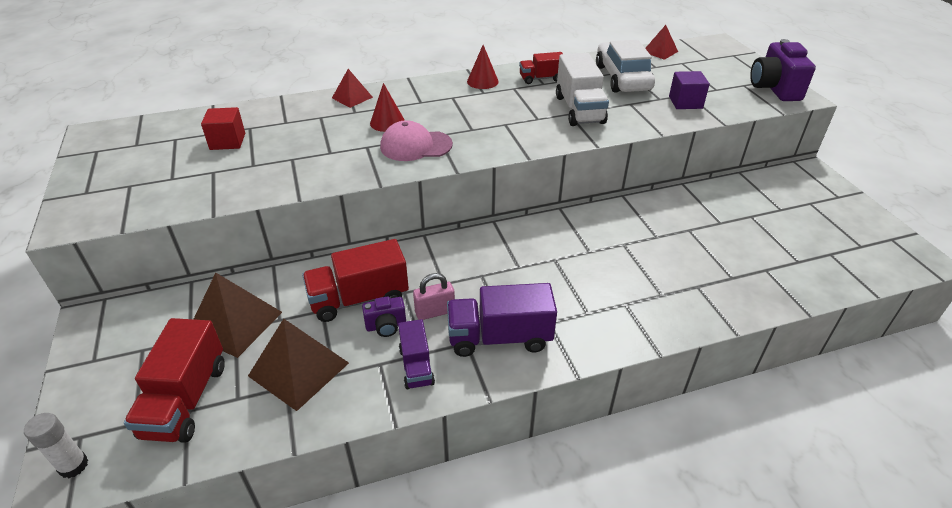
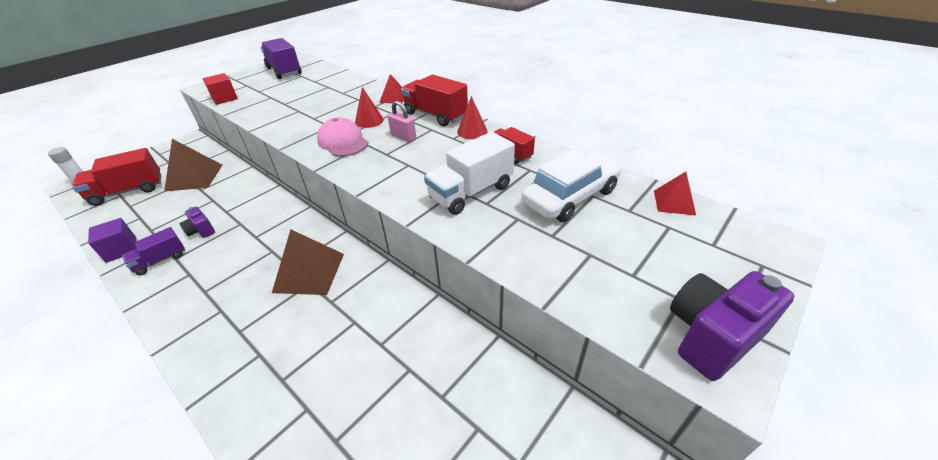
camera: 60 degrees right, 0 degrees up
(227, 141) = (307, 88): red cube -> red cube (224, 98)
(299, 369) = (155, 215): brown pyramid -> brown pyramid (309, 272)
(359, 298) = (228, 208): red truck -> red truck (435, 115)
(435, 312) = (221, 246): pink padlock -> pink padlock (403, 137)
(499, 337) = (197, 289): purple truck -> purple truck (284, 71)
(685, 102) = (565, 258): purple cube -> purple cube (121, 249)

